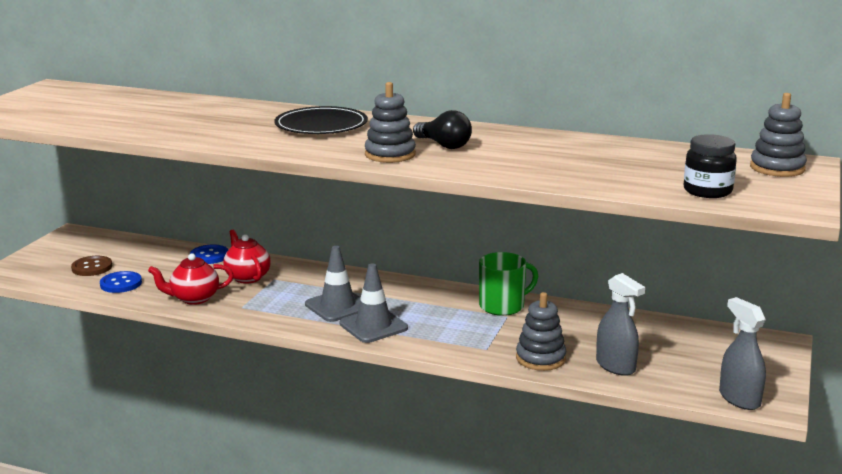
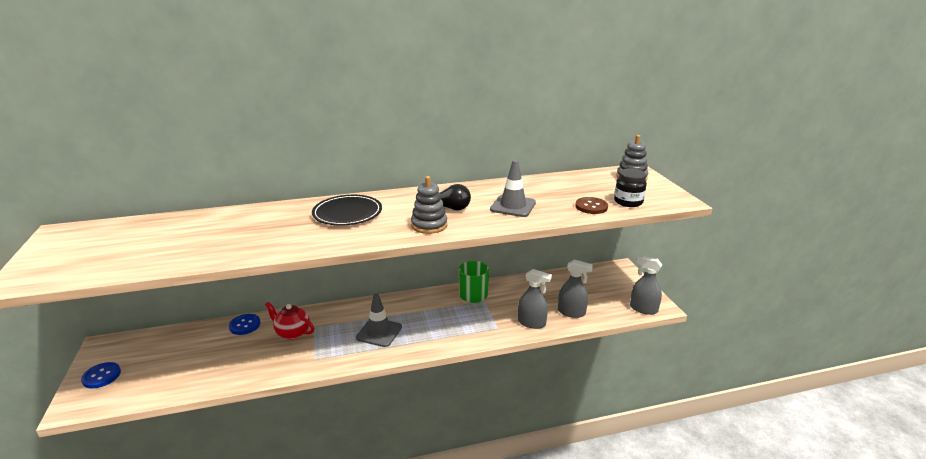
camera: 35 degrees left, 5 degrees up
(92, 267) = (155, 370): brown button -> brown button (591, 207)
(121, 284) = (197, 376): blue button -> blue button (101, 376)
(194, 298) = (271, 366): red teapot -> none
(373, 326) = (417, 338): grey traffic cone -> grey traffic cone (513, 206)
(540, 358) = (531, 323): grey stacking toy -> grey spray bottle

